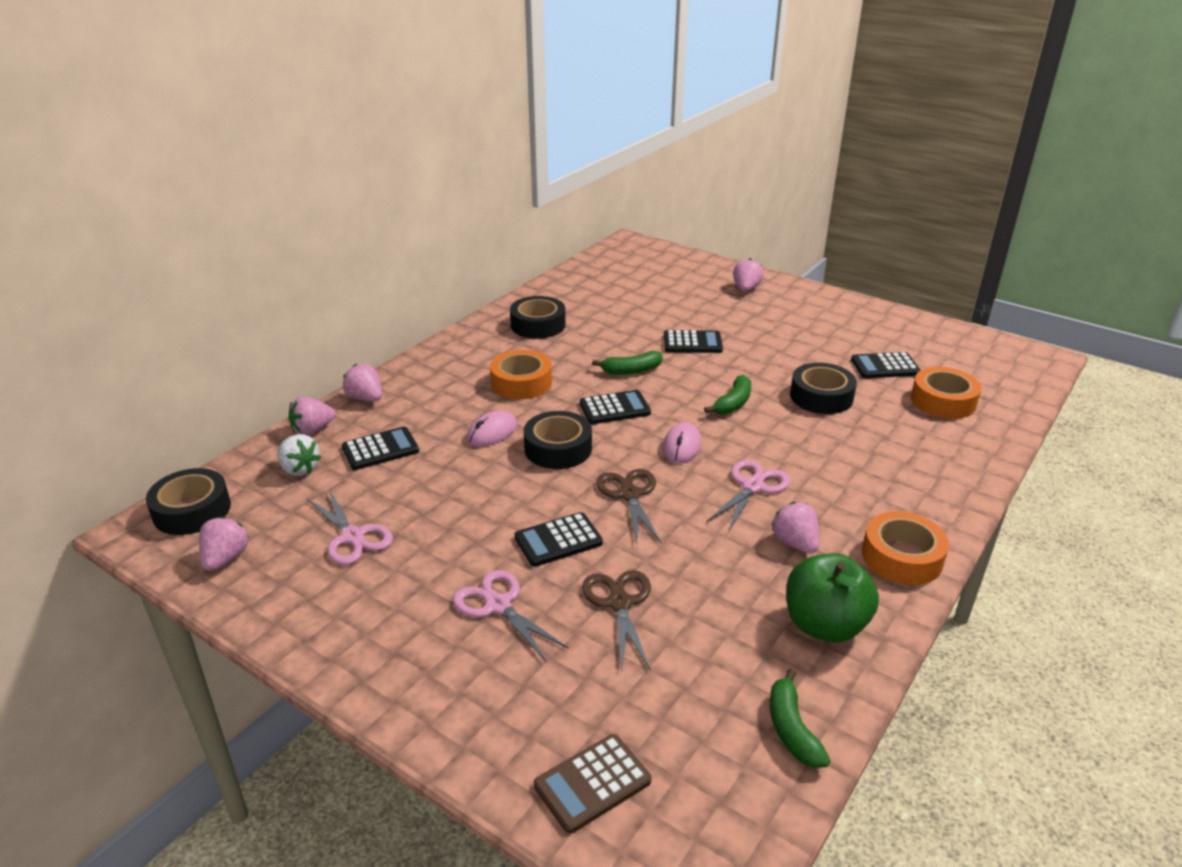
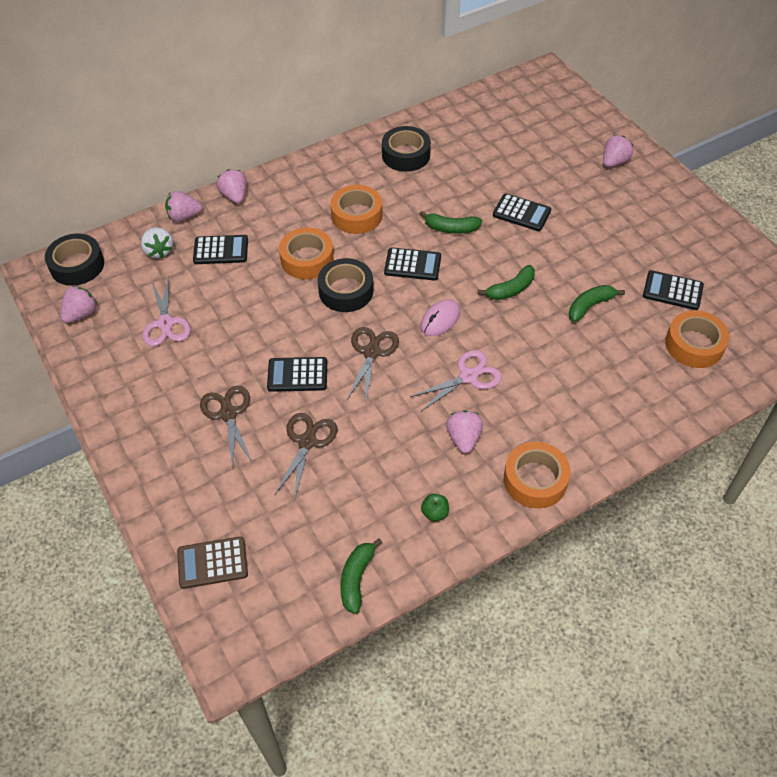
camera: 25 degrees right, 20 degrees up
(492, 432) = (307, 259): pink mouse -> orange tape
(498, 605) = (228, 414): pink scissors -> brown scissors
(821, 396) = (590, 306): black tape -> green banana
(824, 625) = (435, 513): green apple -> green apple, size x0.42

